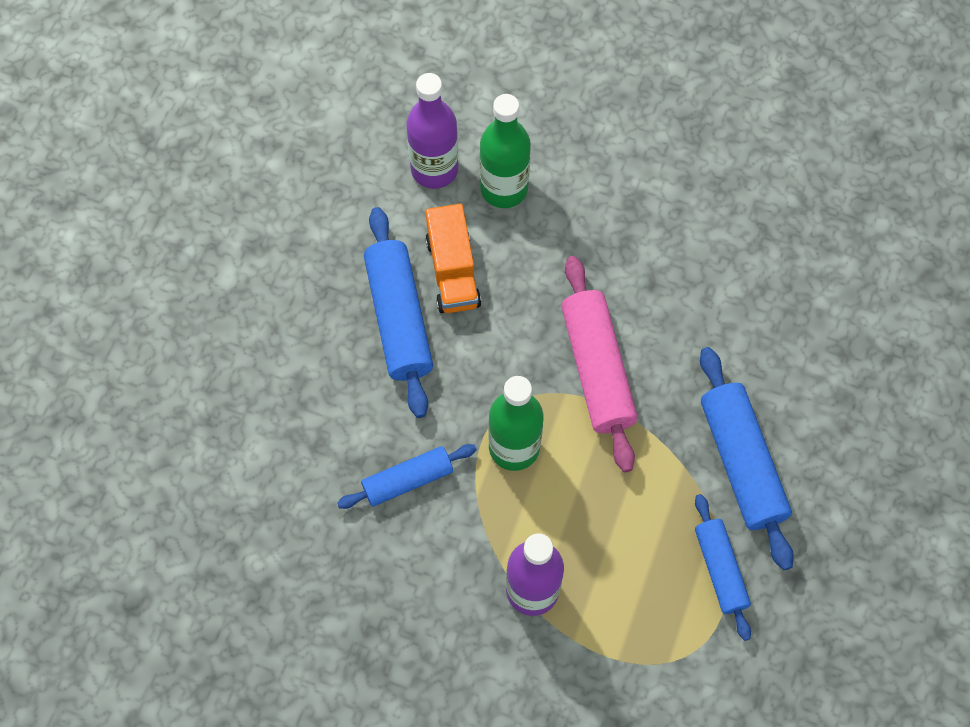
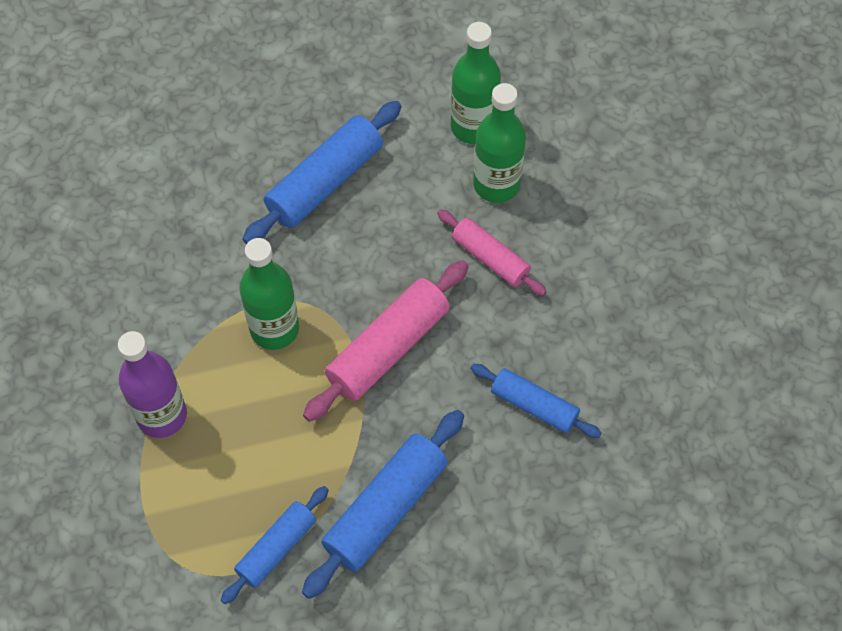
camera: 55 degrees right, 5 degrees down
(408, 480) = (193, 272): blue rolling pin -> blue rolling pin (534, 406)
(434, 169) = (473, 127): purple bottle -> green bottle
(453, 271) = (394, 194): orange truck -> none
(570, 238) = (490, 258): none -> pink rolling pin

